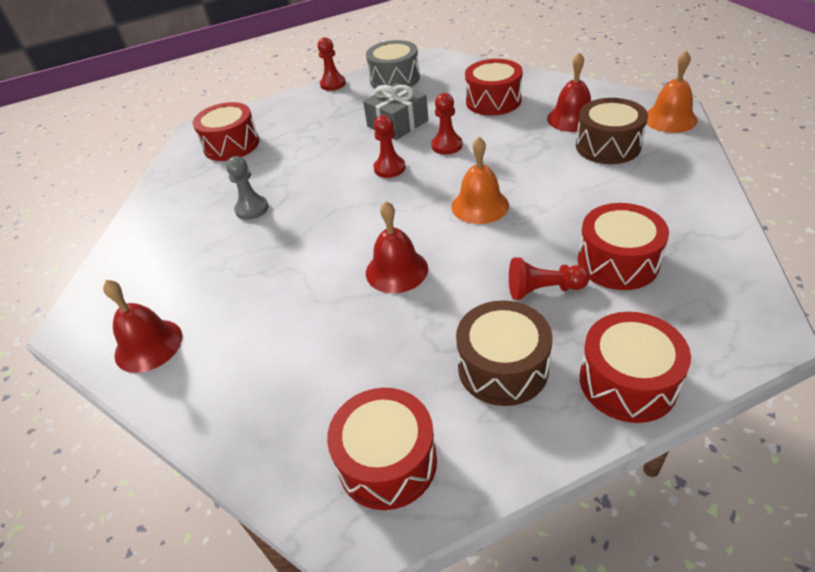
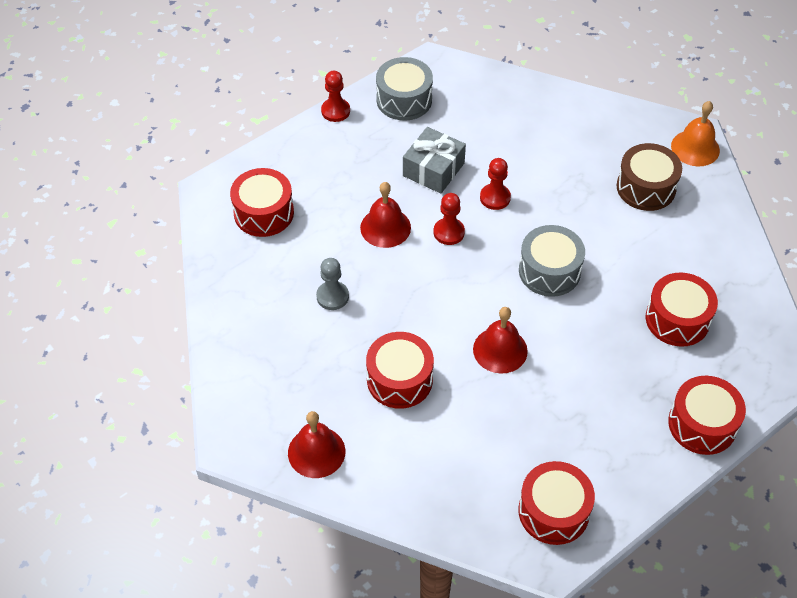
camera: 20 degrees left, 10 degrees up
(480, 205) = (549, 271): orange bell -> grey drum
(493, 101) = (522, 131): red drum -> red drum (399, 379)
(502, 367) = (612, 427): brown drum -> none
(543, 290) = (626, 354): red pawn -> none
(572, 118) = (606, 152): red bell -> red bell (385, 227)

